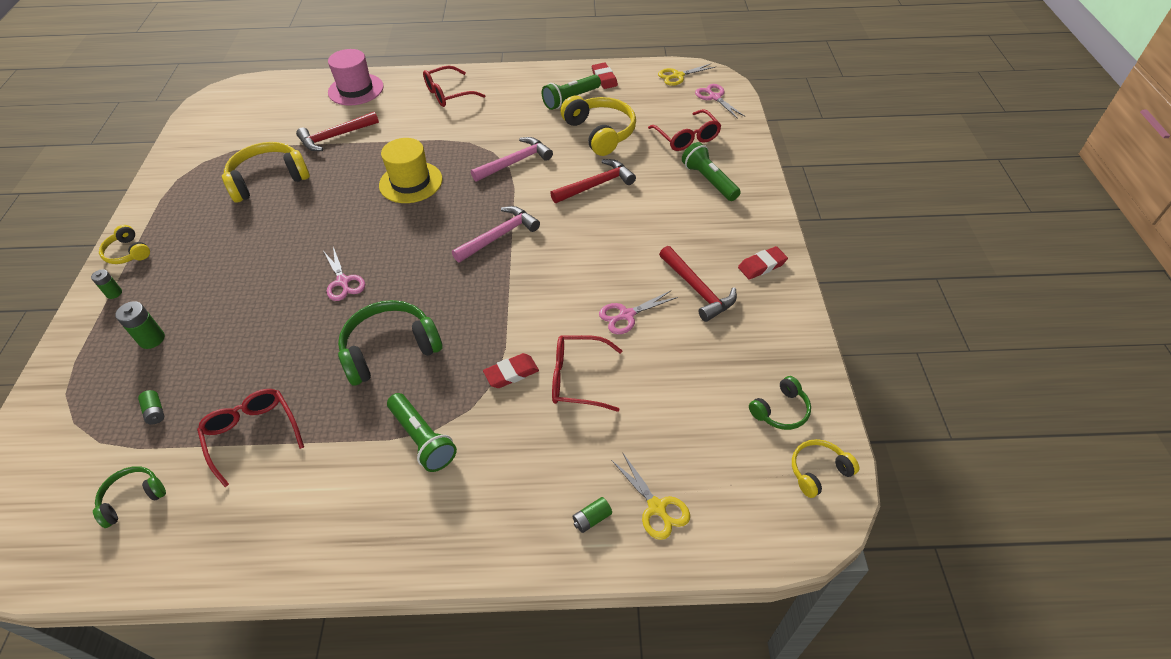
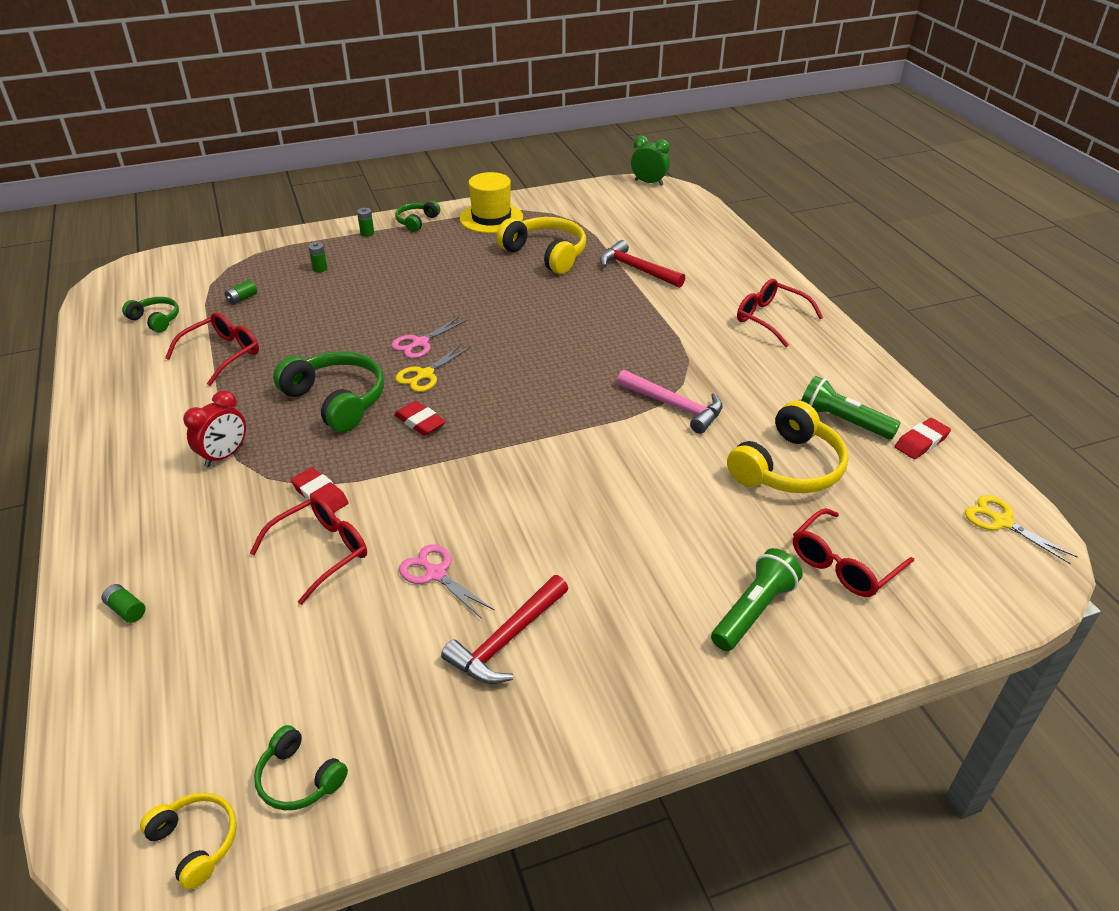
camera: 70 degrees right, 10 degrees down
(128, 253) = (416, 221): yellow headphones -> green headphones
(152, 339) = (320, 269): green battery -> green battery, size x0.65
(209, 97) = (649, 183): none -> green clock
(356, 89) = (727, 256): pink hat -> none
(411, 182) = (591, 339): yellow hat -> yellow hat (491, 218)
(422, 439) = (224, 456): green flashlight -> red clock
(499, 236) = (533, 429): pink hammer -> none
(577, 379) = (321, 551): red glasses -> red glasses turned 60 degrees clockwise
(596, 185) = (672, 489): red hammer -> none
(657, 507) = (139, 666): yellow scissors -> yellow scissors (425, 375)
(714, 97) = (981, 579): pink scissors -> none
(762, 265) = (586, 712): red eraser -> red eraser (420, 422)

